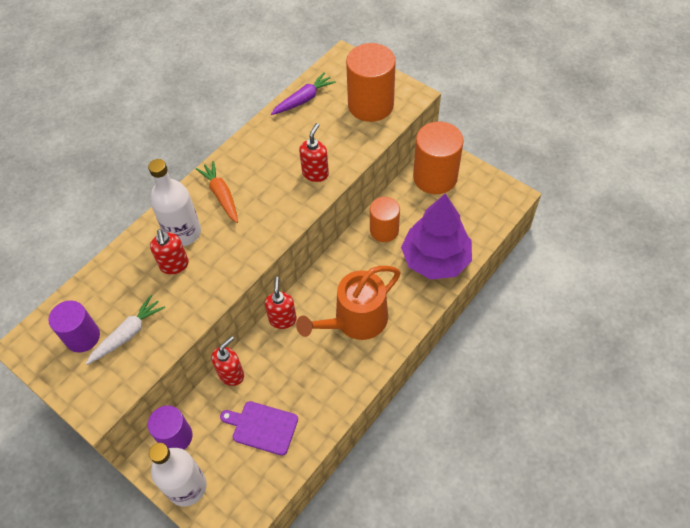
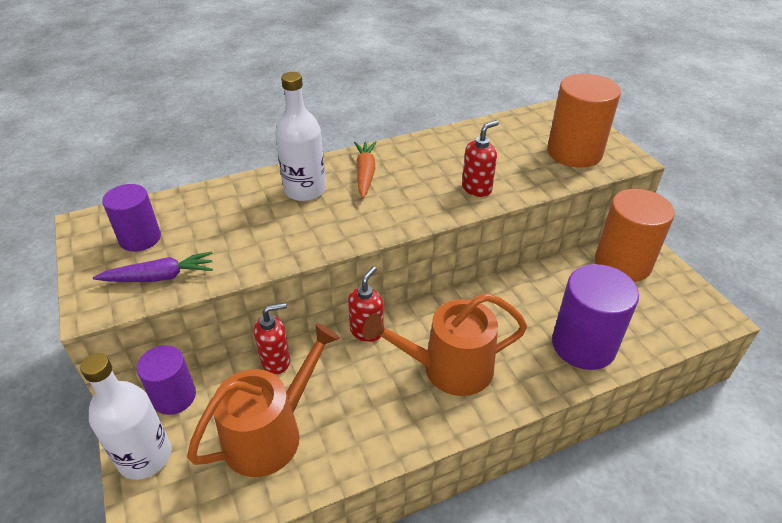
camera: 25 degrees right, 15 degrees down
(128, 334) = (182, 253): white carrot -> none
(174, 265) = (275, 213): red soap dispenser -> none
(262, 427) = (270, 433): purple cutting board -> orange watering can
(303, 99) = (502, 127): purple carrot -> purple carrot (160, 277)
(384, 230) = (534, 291): orange cylinder -> none
(435, 259) = (583, 345): purple tree -> purple cylinder

